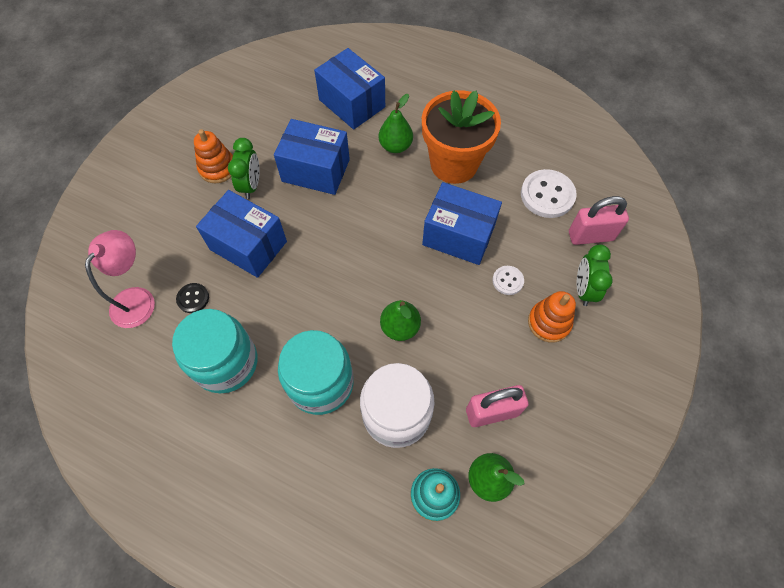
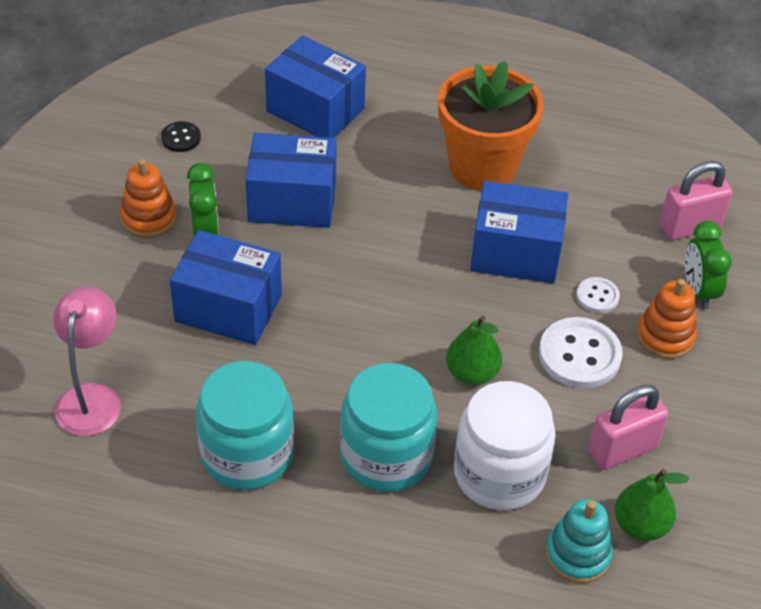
camera: 15 degrees left, 15 degrees down
(193, 298) = (172, 385): black button -> black button (181, 138)
(395, 146) = (395, 156): green pear -> none
(547, 195) = (619, 187): white button -> white button (579, 355)

